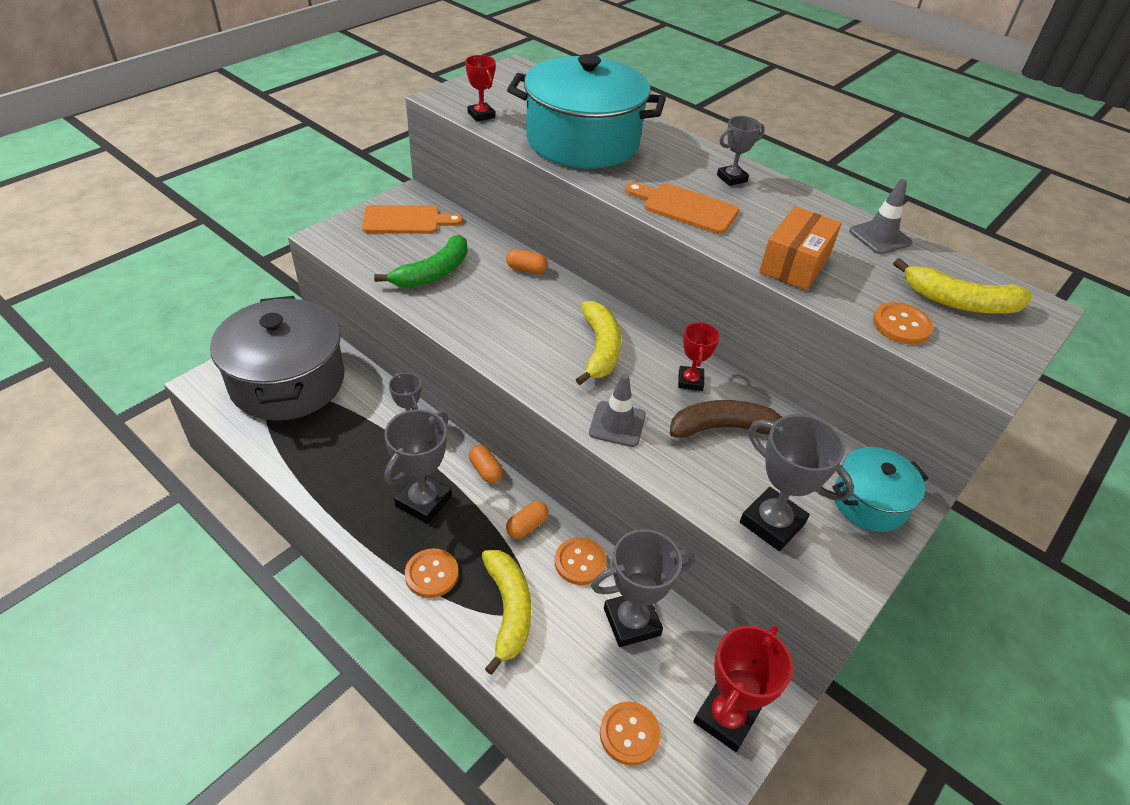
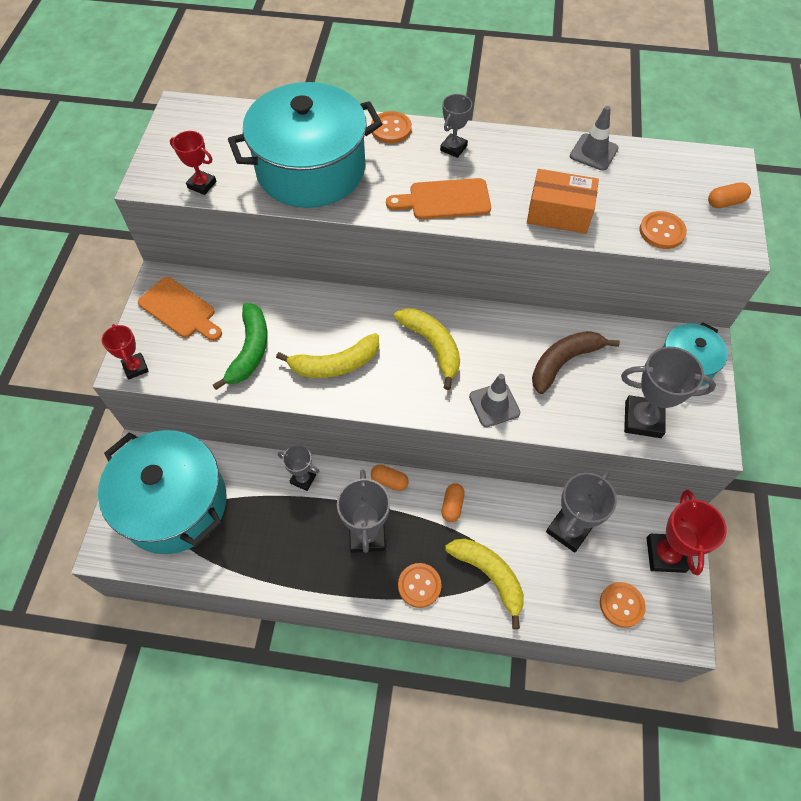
camera: 30 degrees left, 15 degrees up
(288, 381) = (174, 504): grey pot -> turquoise pot
(406, 220) = (180, 310): orange cutting board -> orange cutting board turned 75 degrees clockwise
(526, 269) = (319, 303): orange capsule -> orange capsule (725, 202)
(580, 562) = (506, 509): orange button -> orange button (391, 129)
(690, 381) = (513, 336): red trophy -> red trophy (135, 367)
(794, 264) = (558, 213): orange box -> orange box turned 75 degrees counterclockwise
(959, 302) = (681, 187): yellow banana -> yellow banana (335, 364)

